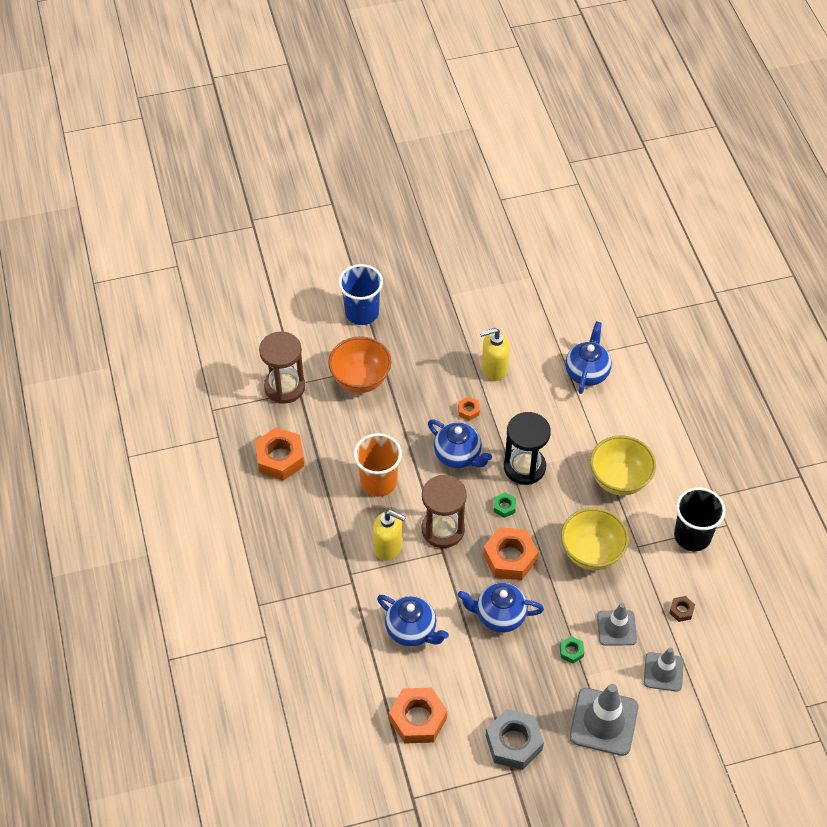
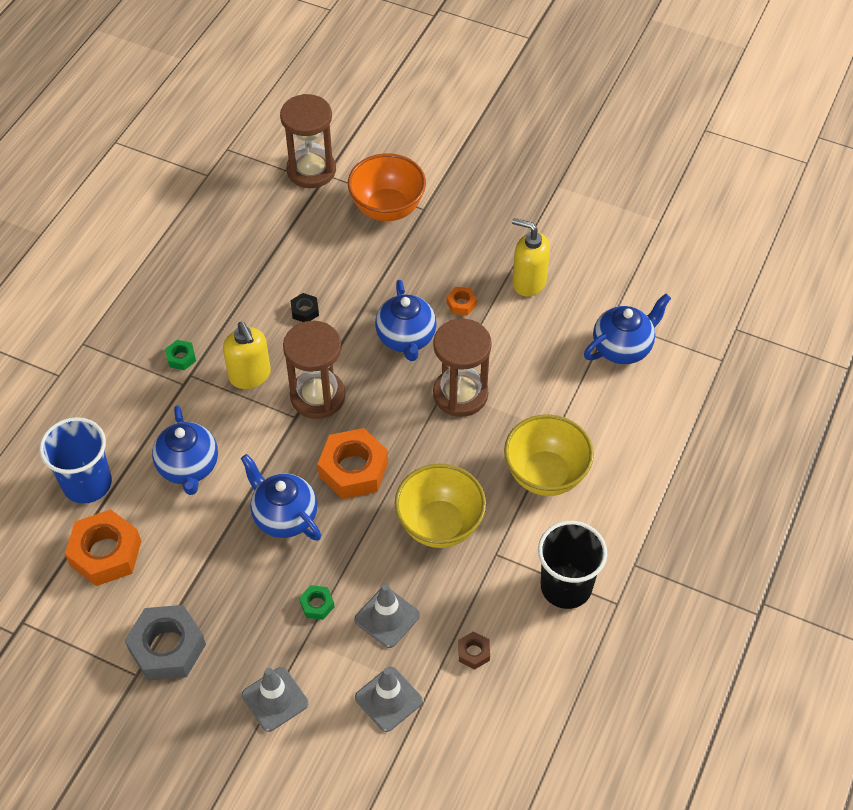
camera: 40 degrees right, 0 degrees up
(280, 458) = (240, 229): orange nut -> none
(362, 312) = (453, 150): blue cup -> blue cup (87, 483)
(378, 482) = (305, 311): orange cup -> black nut
(504, 507) = (400, 417): green nut -> green nut (181, 358)
(524, 467) = (460, 394): black hourglass -> brown hourglass
(603, 722) = (275, 699): grey traffic cone -> grey traffic cone, size x0.63

